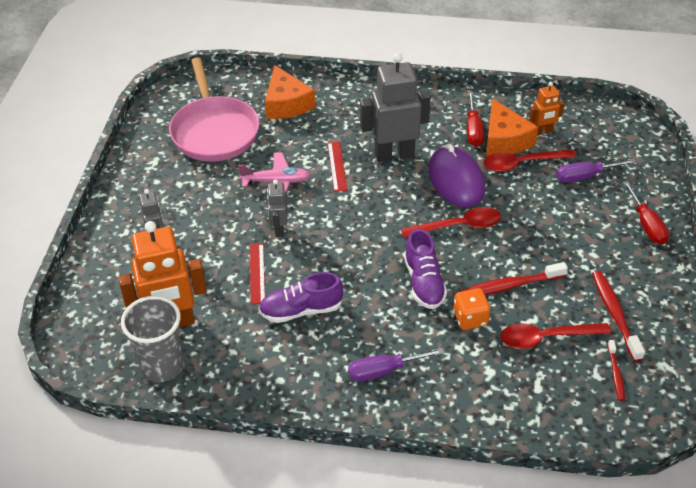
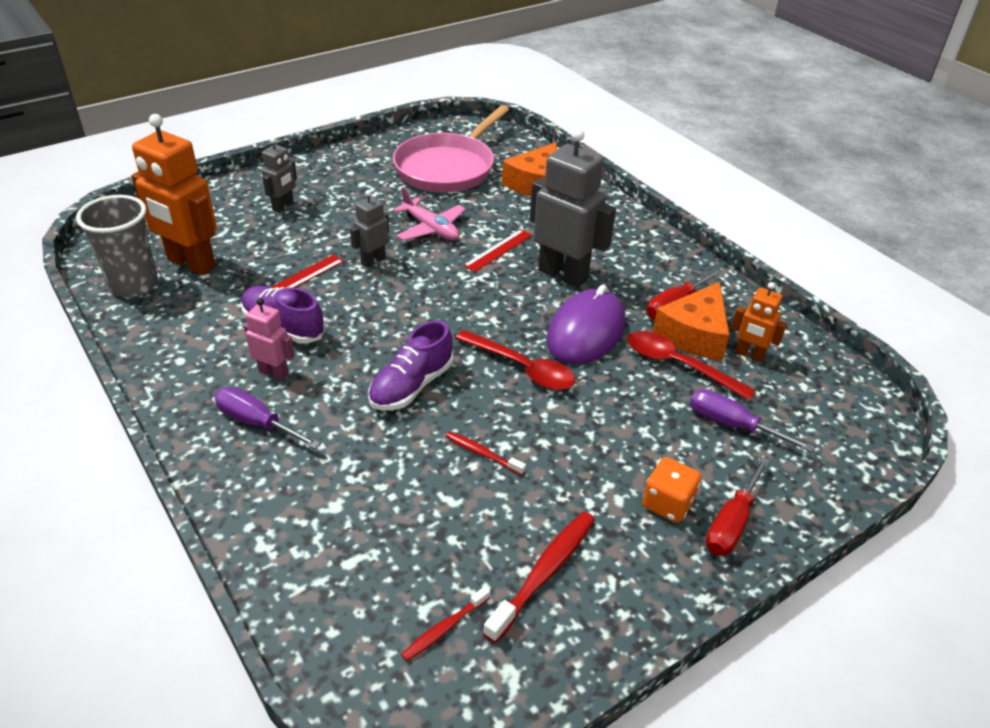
camera: 45 degrees right, 5 degrees down
(344, 339) = (274, 373): none -> pink robot
(470, 318) = (398, 448): orange dice -> orange dice (667, 504)
(510, 286) = (483, 454): red toothbrush -> red toothbrush, size x0.58
(546, 338) = (436, 527): red spoon -> none

